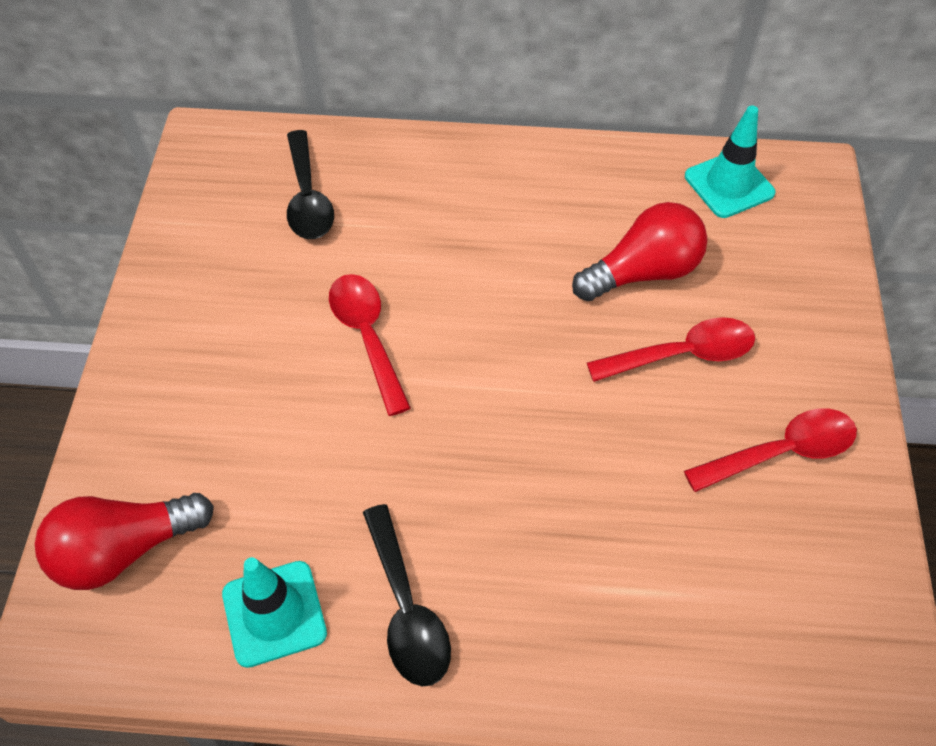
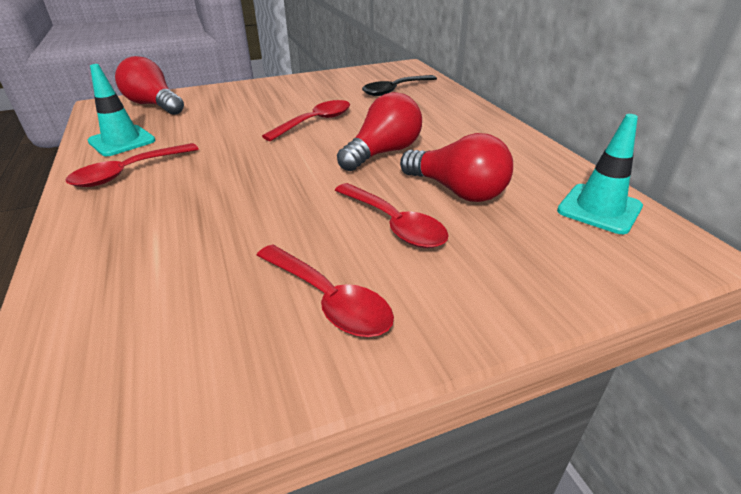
camera: 65 degrees right, 20 degrees down
(407, 609) = (128, 173): black spoon -> red spoon
(514, 298) = (383, 152): none -> red light bulb

